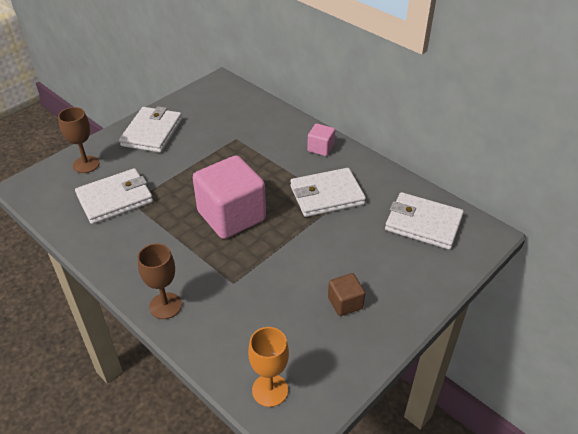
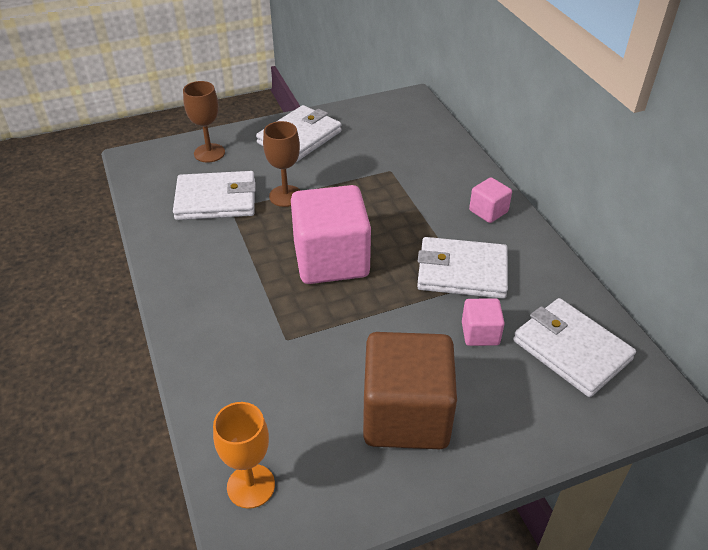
camera: 25 degrees right, 0 degrees up
(165, 306) = (196, 338): brown goblet -> brown goblet (285, 196)
(345, 303) = (406, 415): brown cube -> brown cube, size x2.16
(362, 233) = (480, 333): none -> pink cube

